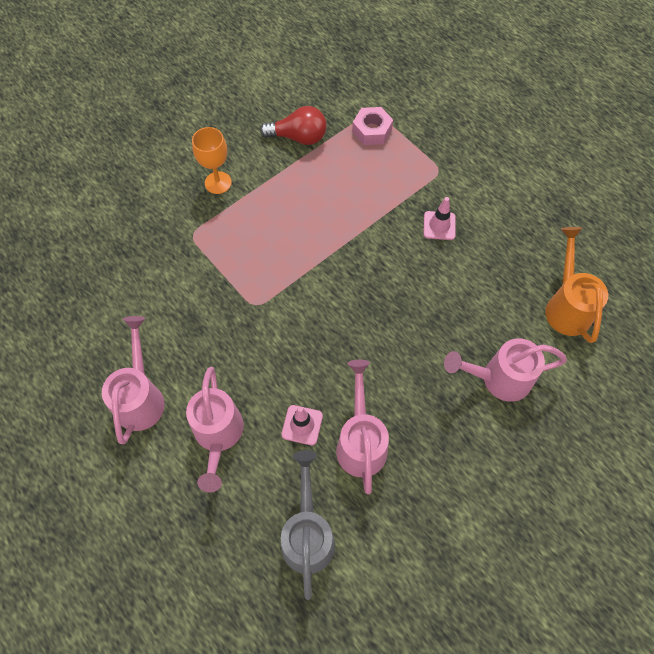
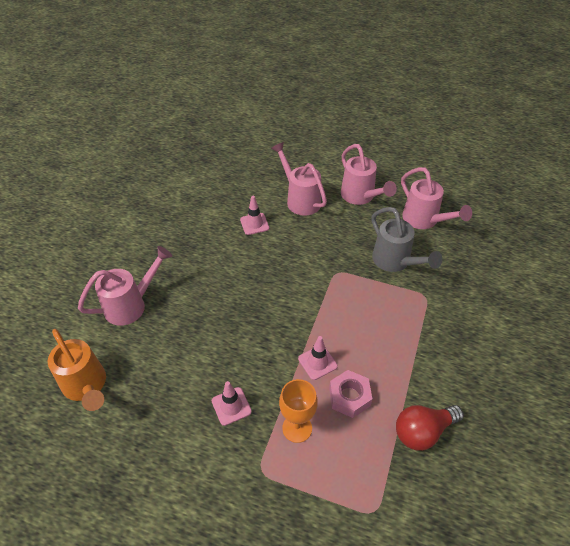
camera: 150 degrees right, 15 degrees down
(218, 183) = (448, 346): orange goblet -> orange goblet (297, 428)
(308, 534) = (218, 183): grey watering can -> grey watering can (395, 262)
(342, 225) = (317, 362): none -> pink traffic cone
(361, 442) = (212, 231): pink watering can -> pink watering can (424, 220)
(372, 130) = (359, 483): pink nut -> pink nut (349, 397)

